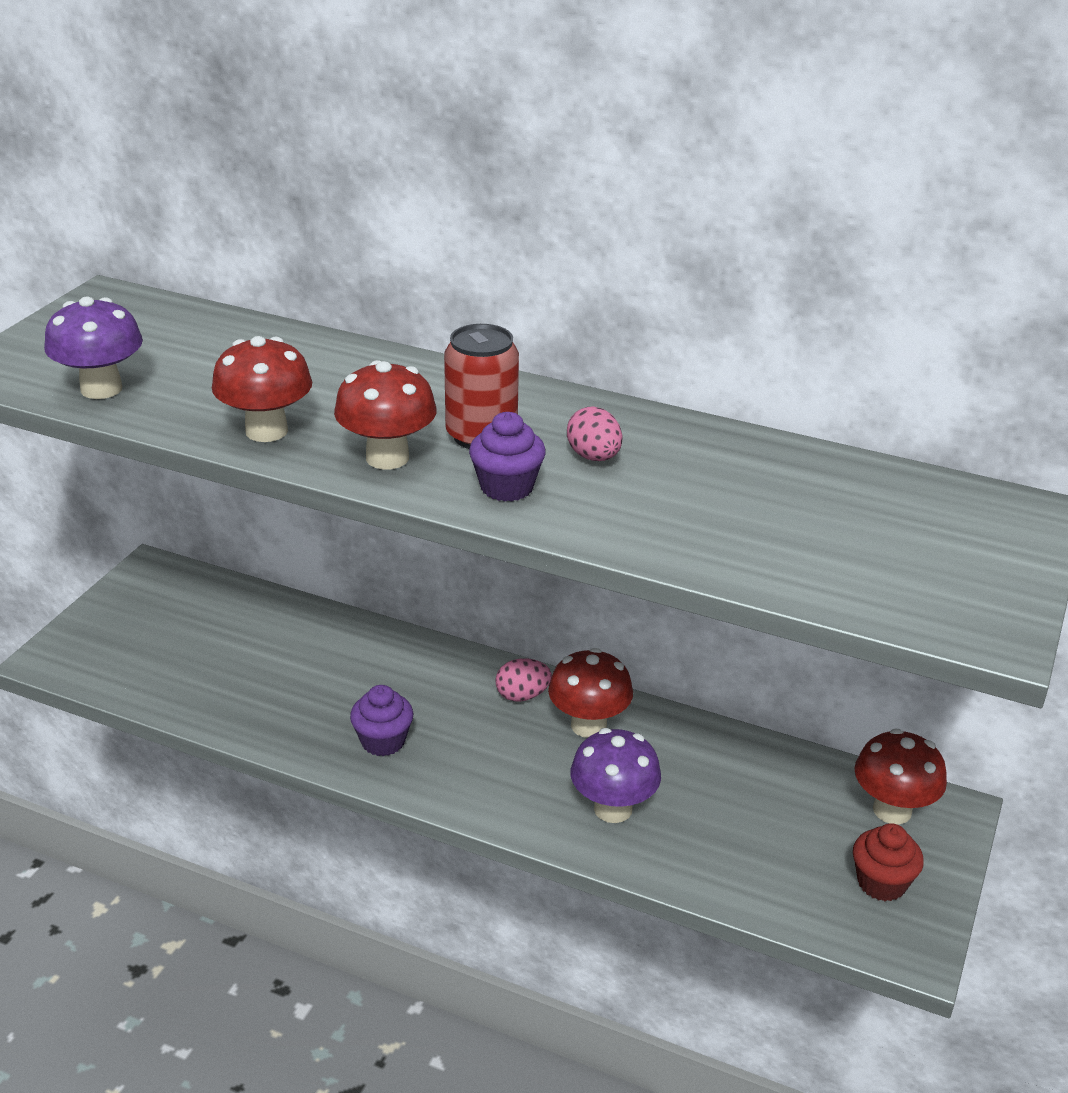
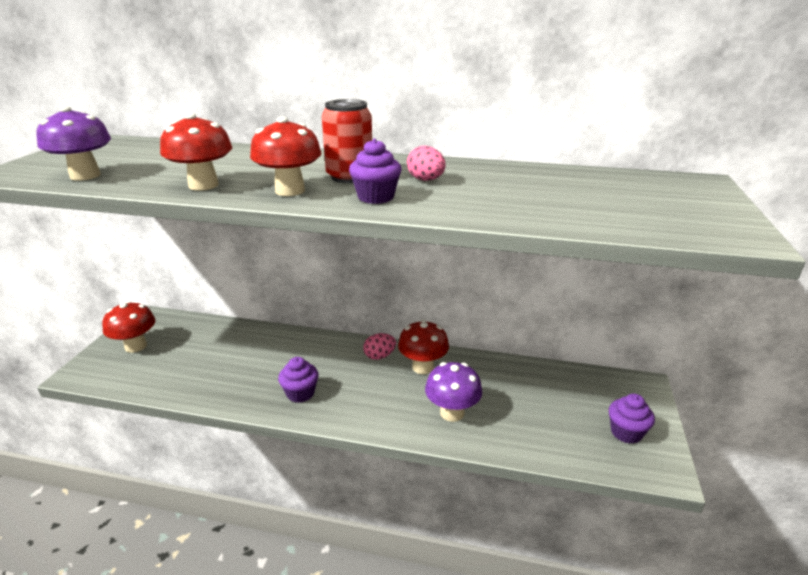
camera: 10 degrees left, 5 degrees down
(881, 883) = (626, 432): red cupcake -> purple cupcake
(892, 810) = (612, 389): red mushroom -> red mushroom (136, 346)

